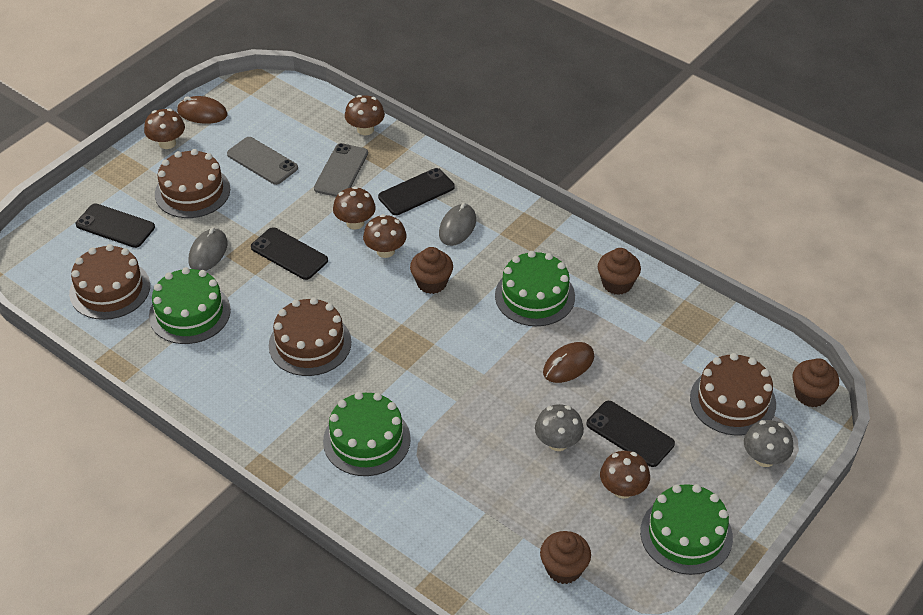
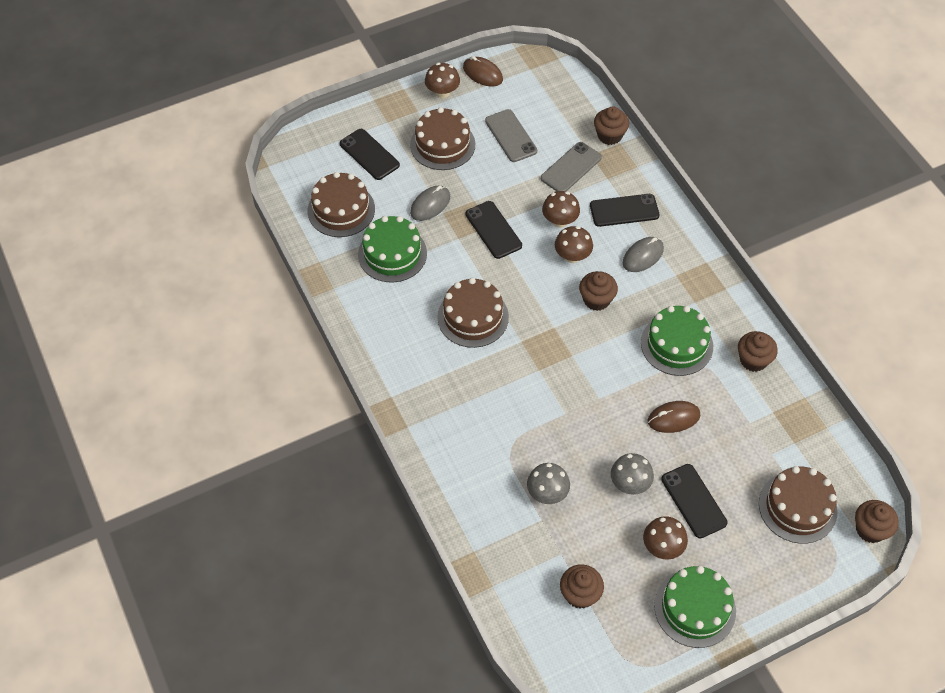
camera: 25 degrees right, 10 degrees up
(365, 129) = (609, 135): brown mushroom -> brown cupcake
(366, 440) = (478, 419): green cake -> none
(764, 458) = (797, 570): grey mushroom -> grey mushroom (547, 493)

